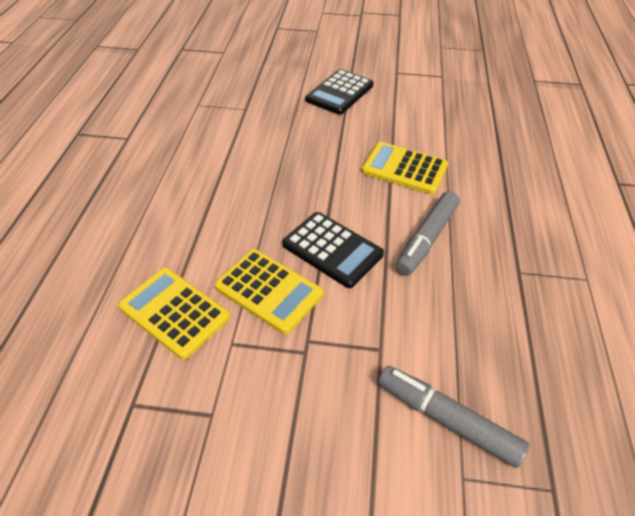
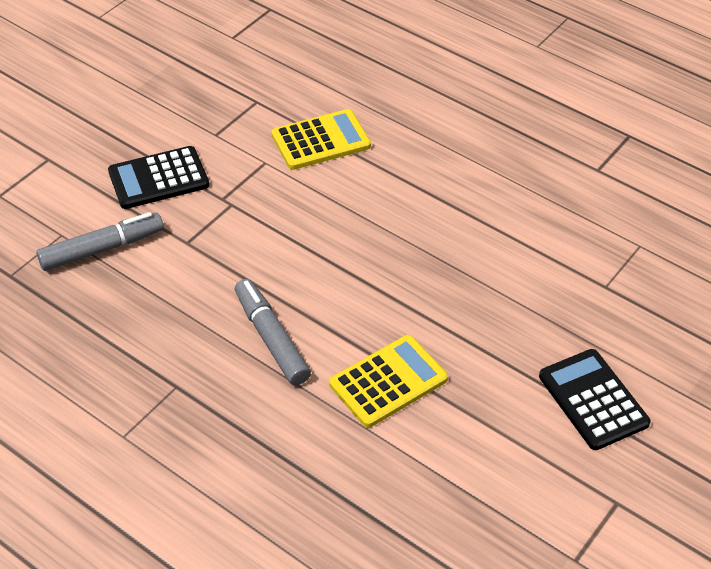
camera: 120 degrees right, 0 degrees up
(268, 291) = (299, 200): yellow calculator -> none
(332, 249) = (313, 261): black calculator -> black calculator (158, 178)

